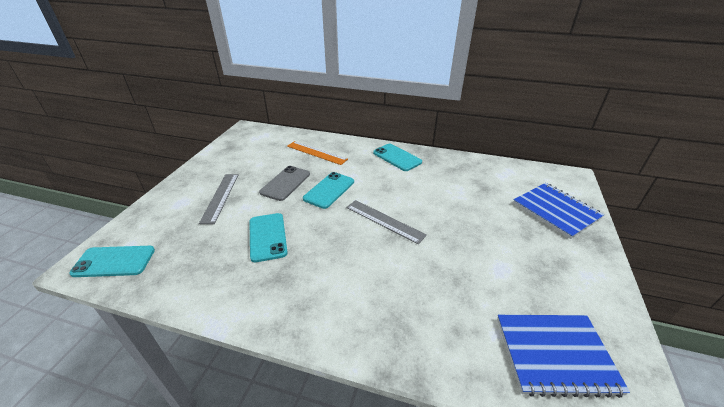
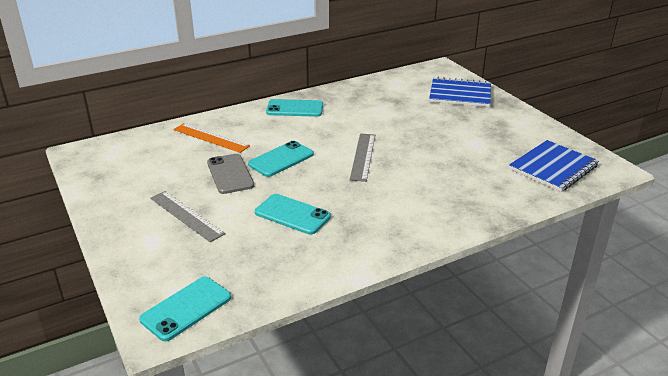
camera: 45 degrees left, 5 degrees down
(316, 153) = (211, 138): orange ruler -> orange ruler turned 45 degrees clockwise
(329, 190) = (281, 159): turquoise phone -> turquoise phone turned 60 degrees clockwise
(384, 221) = (363, 156): grey ruler -> grey ruler turned 75 degrees counterclockwise

